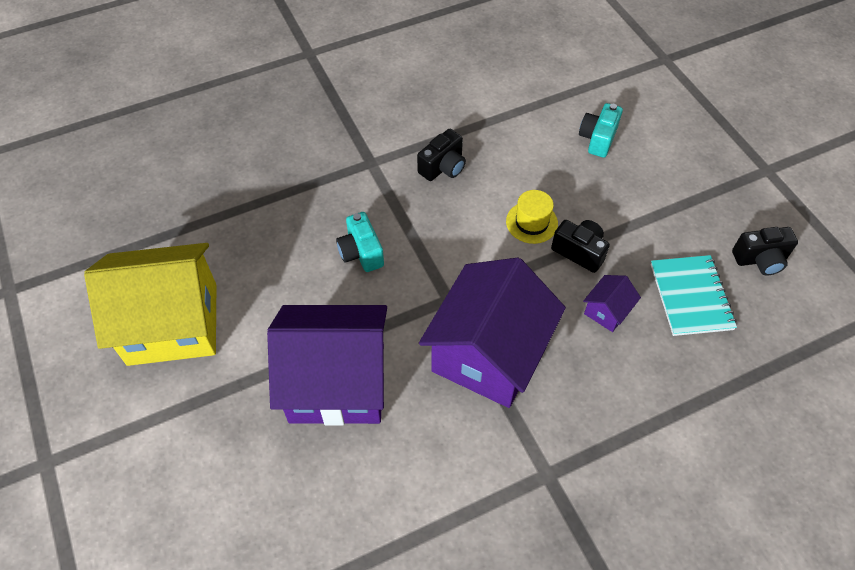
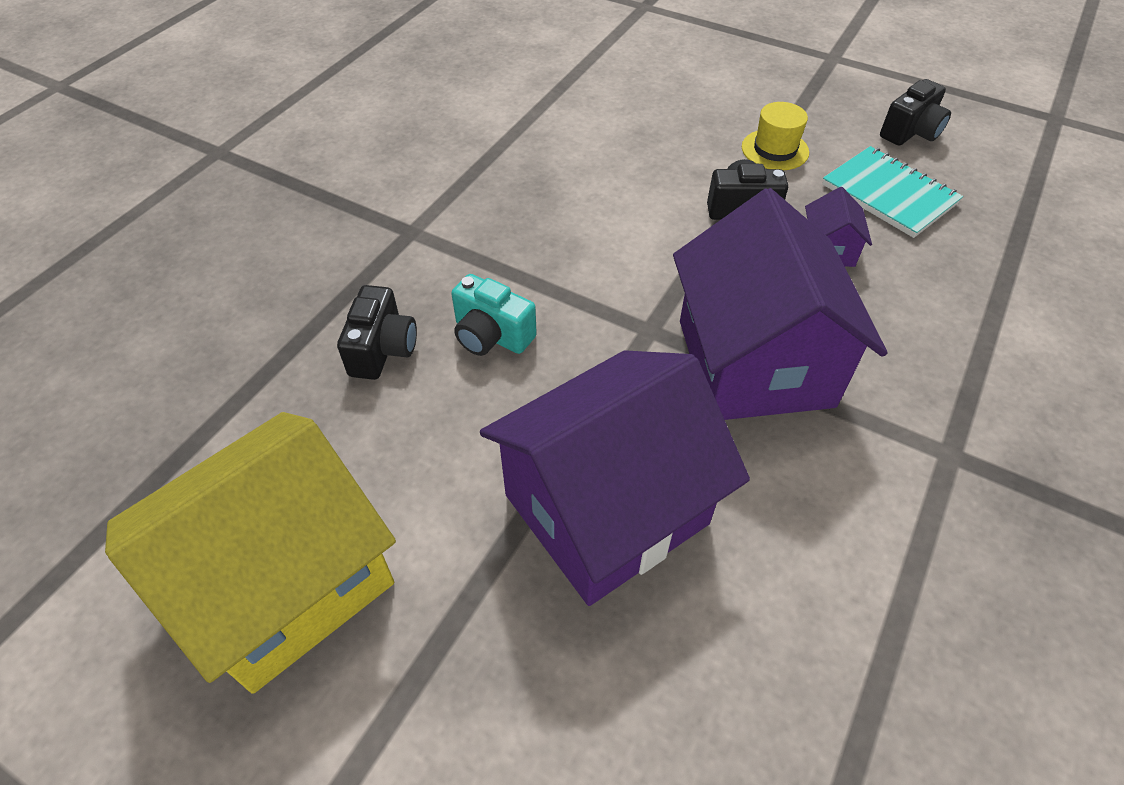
camera: 35 degrees left, 5 degrees down
(443, 167) = (507, 196): black camera -> black camera (383, 349)
(531, 222) = (663, 204): yellow hat -> yellow hat (775, 150)
(598, 139) = (650, 97): turquoise camera -> none

